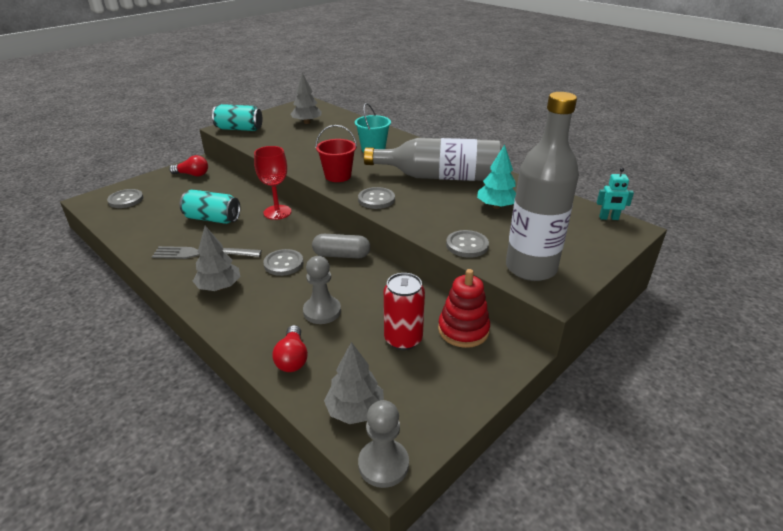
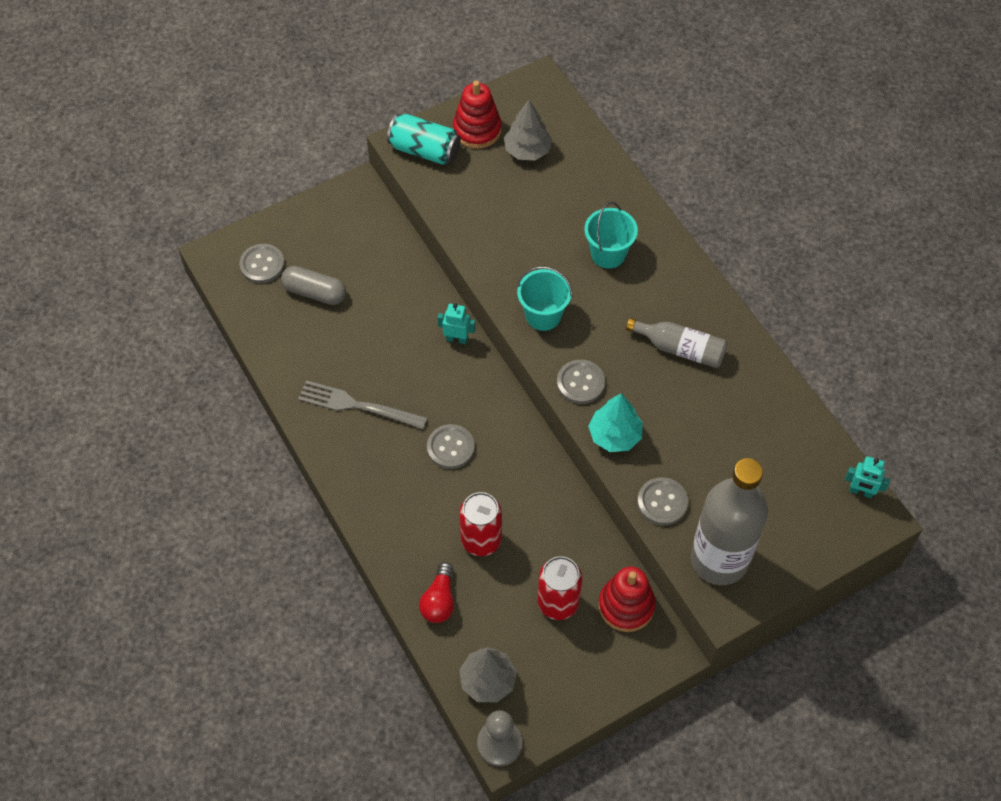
camera: 15 degrees right, 25 degrees up
(192, 175) = (350, 219): red light bulb -> none
(212, 219) = (372, 335): turquoise can -> none
(219, 287) = (373, 472): grey tree -> none
(272, 119) = (477, 130): none -> red stacking toy
(277, 212) = (457, 339): red goblet -> turquoise robot
(322, 311) = (481, 540): grey pawn -> red can
(338, 176) = (543, 315): red bucket -> turquoise bucket
(341, 255) = (522, 448): grey capsule -> grey capsule (315, 292)
(440, 177) = (680, 349): grey bottle -> grey bottle, size x0.54
(496, 206) = (729, 433): turquoise tree -> turquoise tree (615, 435)

